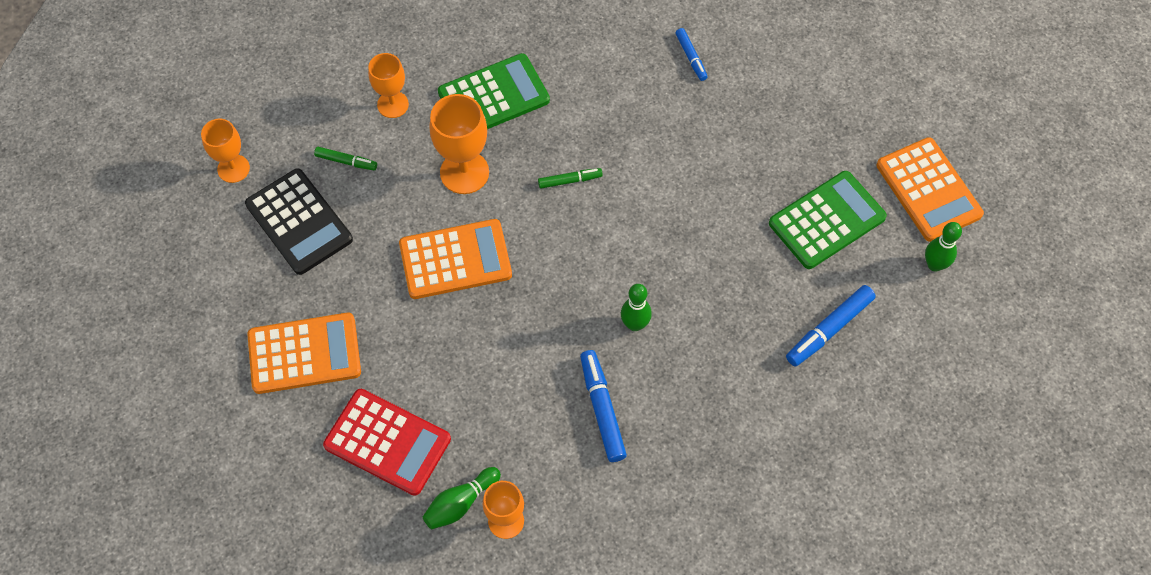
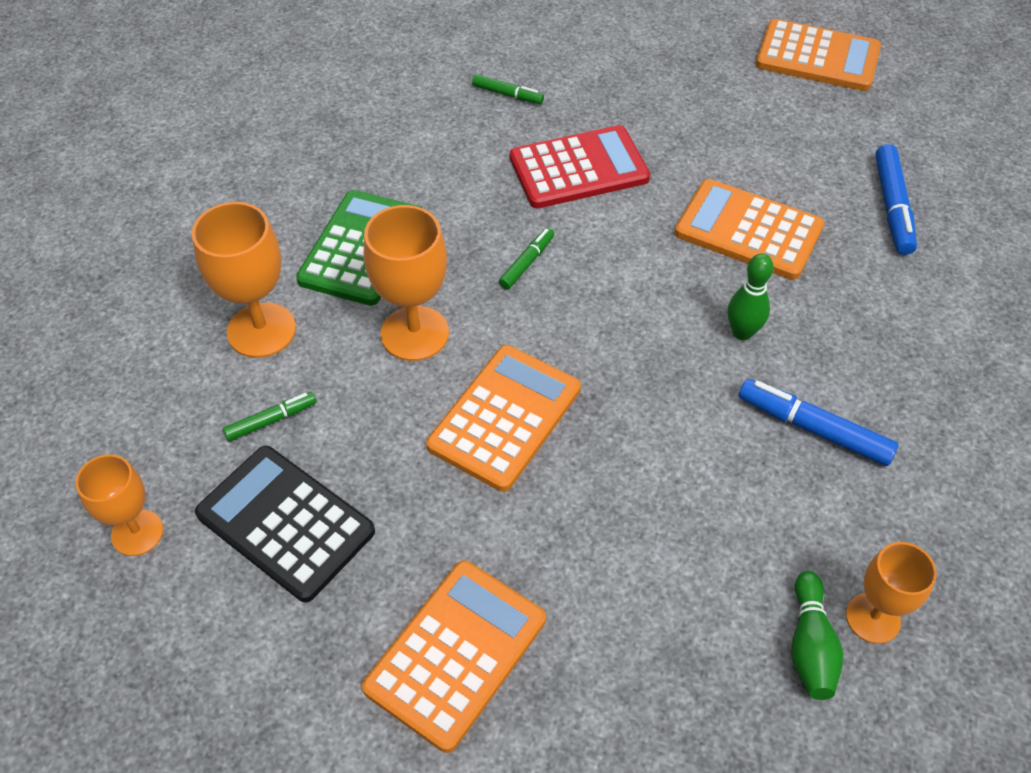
camera: 45 degrees left, 10 degrees down
(299, 222) = (285, 523): black calculator -> black calculator turned 150 degrees counterclockwise
(387, 442) = (661, 659): red calculator -> red calculator (579, 169)
(393, 104) = (261, 330): orange goblet -> orange goblet, size x1.53
(691, 57) = (507, 95): blue marker -> green marker
(720, 268) = (748, 230): none -> orange calculator
(827, 220) = (778, 131): green calculator -> none
(934, 265) = (895, 102): green bowling pin -> none

